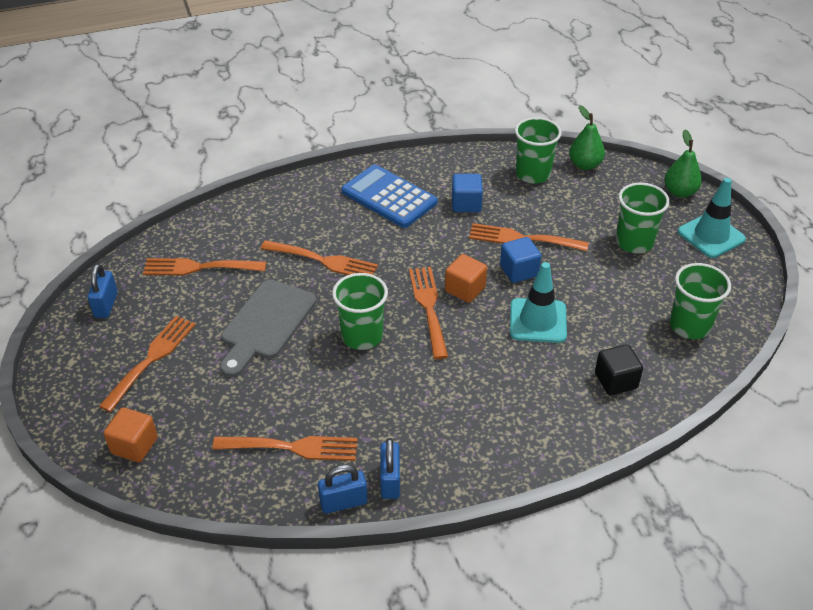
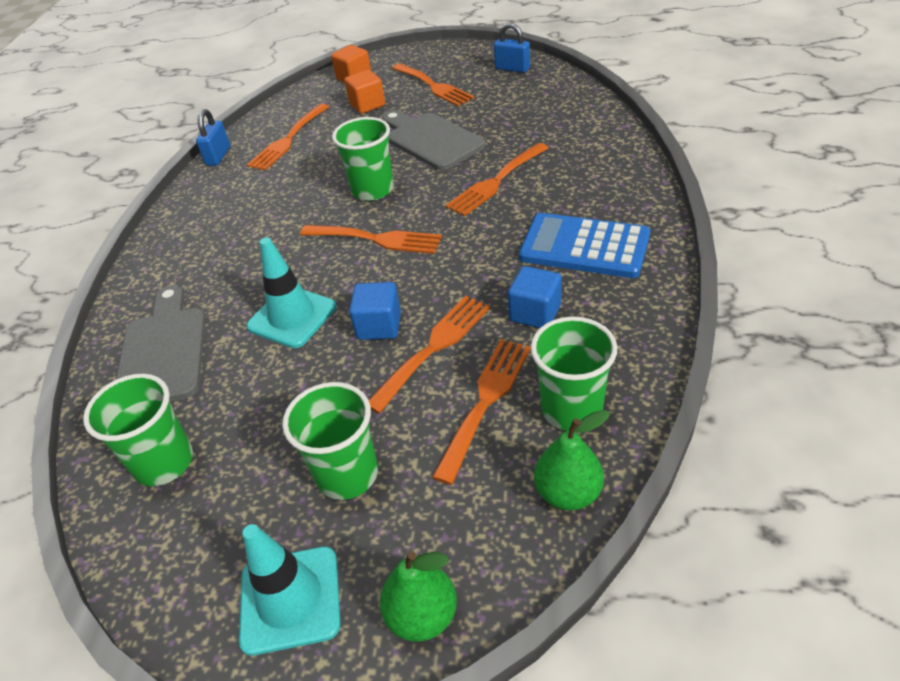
camera: 120 degrees right, 0 degrees up
(199, 267) = (532, 111): orange fork -> orange fork (485, 401)
(389, 197) = (584, 246): blue calculator -> blue calculator turned 135 degrees counterclockwise
(390, 481) = (212, 180): blue padlock -> none
(465, 289) = (382, 272): orange cube -> orange cube (367, 105)
(616, 381) = (163, 351): black cube -> grey cutting board

